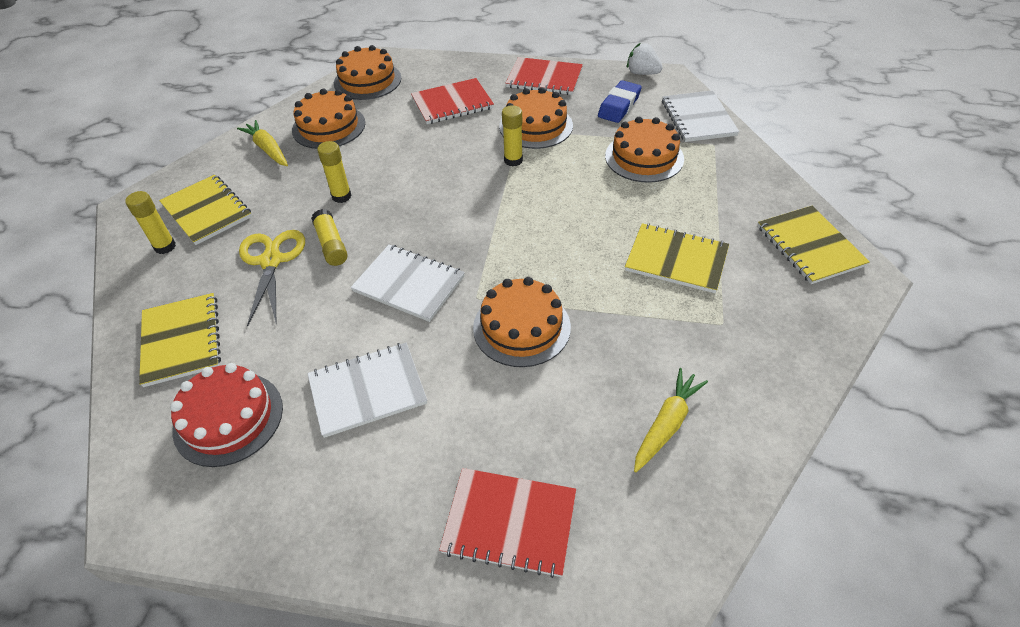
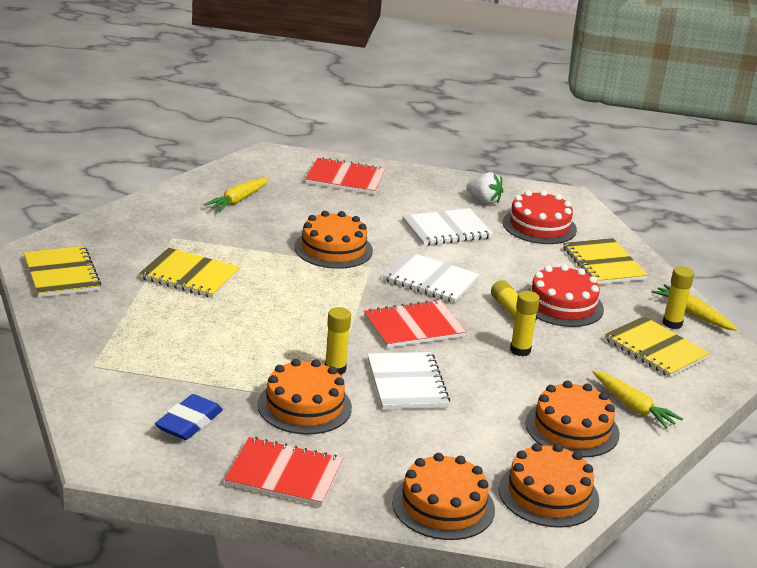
camera: 175 degrees right, 20 degrees down
(131, 263) = (693, 314): none -> yellow carrot
(271, 261) = (562, 305): yellow scissors -> red cake
(452, 103) = (416, 447): red notebook -> red notebook (413, 327)
(642, 73) = (136, 470): white strawberry -> white strawberry (484, 201)
(644, 157) = (182, 359): orange cake -> orange cake (443, 506)
(698, 118) = (93, 397): white notebook -> white notebook (407, 383)

